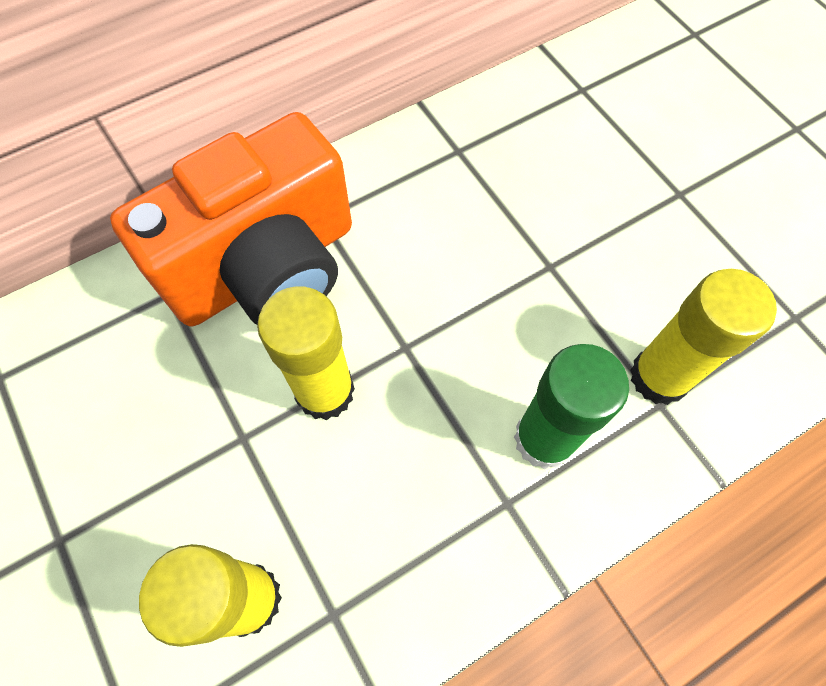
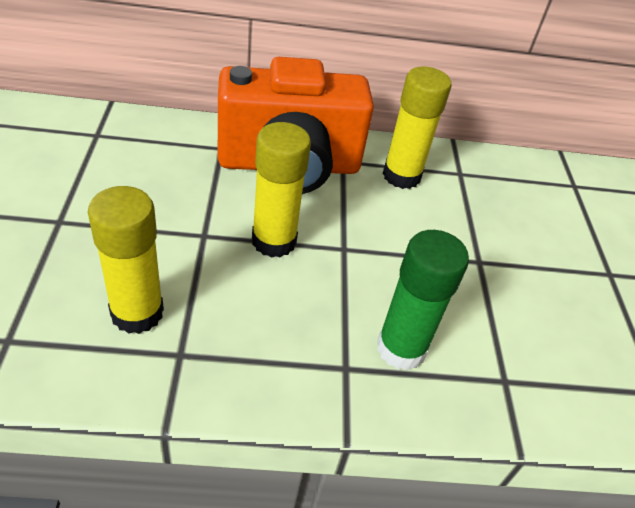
camera: 25 degrees right, 20 degrees down
(659, 377) = (516, 364): yellow glue stick -> yellow glue stick (401, 176)

